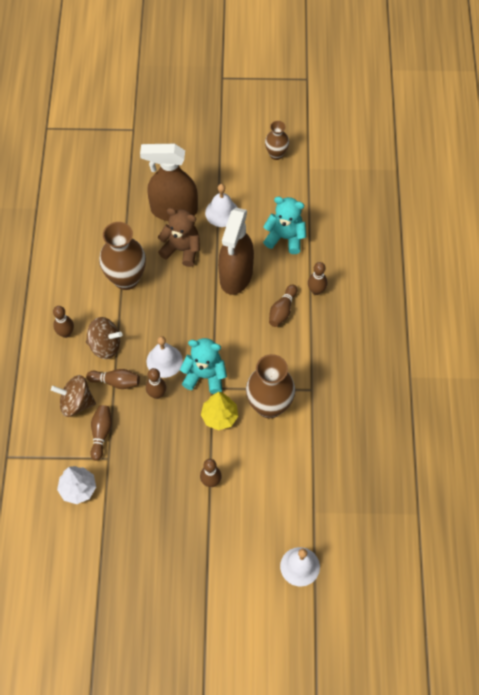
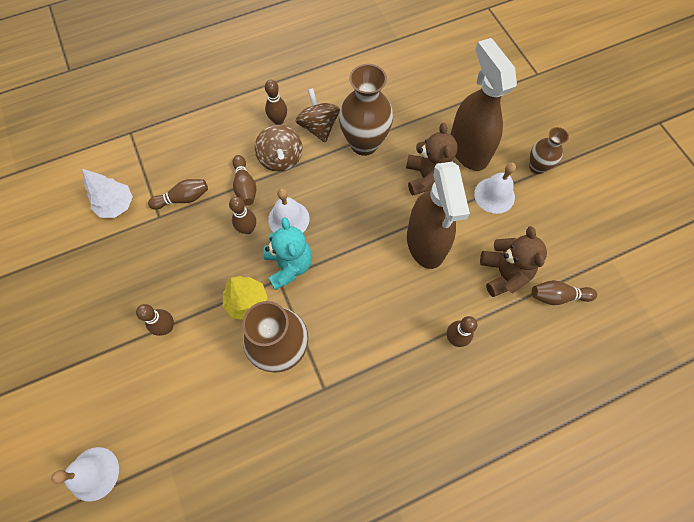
camera: 65 degrees right, 5 degrees up
(76, 403) = (208, 162): brown spinning top -> brown spinning top (318, 127)
(236, 275) = (426, 243): brown spray bottle -> brown spray bottle turned 90 degrees counterclockwise
(276, 154) = (604, 217): brown vase -> brown vase (537, 167)
(282, 310) = (409, 311): brown bowling pin -> brown bowling pin (557, 296)
(285, 238) = (503, 273): turquoise teddy bear -> brown teddy bear

